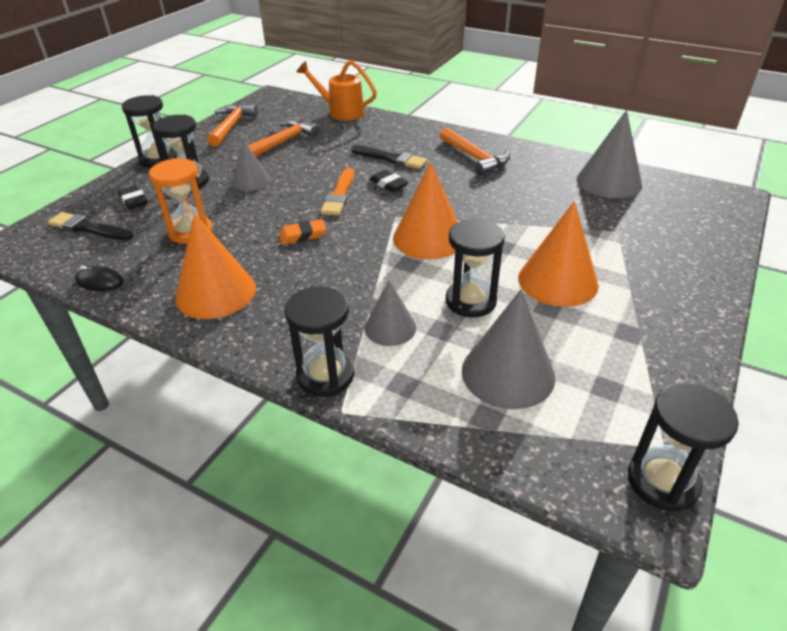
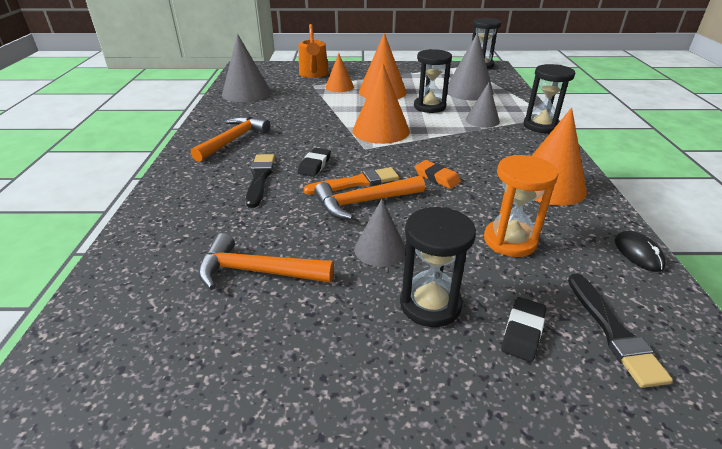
camera: 120 degrees left, 5 degrees down
(158, 159) = (405, 394): black hourglass -> none
(231, 126) = (221, 369): orange hammer -> orange hammer (364, 202)
(341, 112) = (124, 259): orange watering can -> orange watering can (313, 74)
(598, 250) = (339, 87): none -> orange cone

